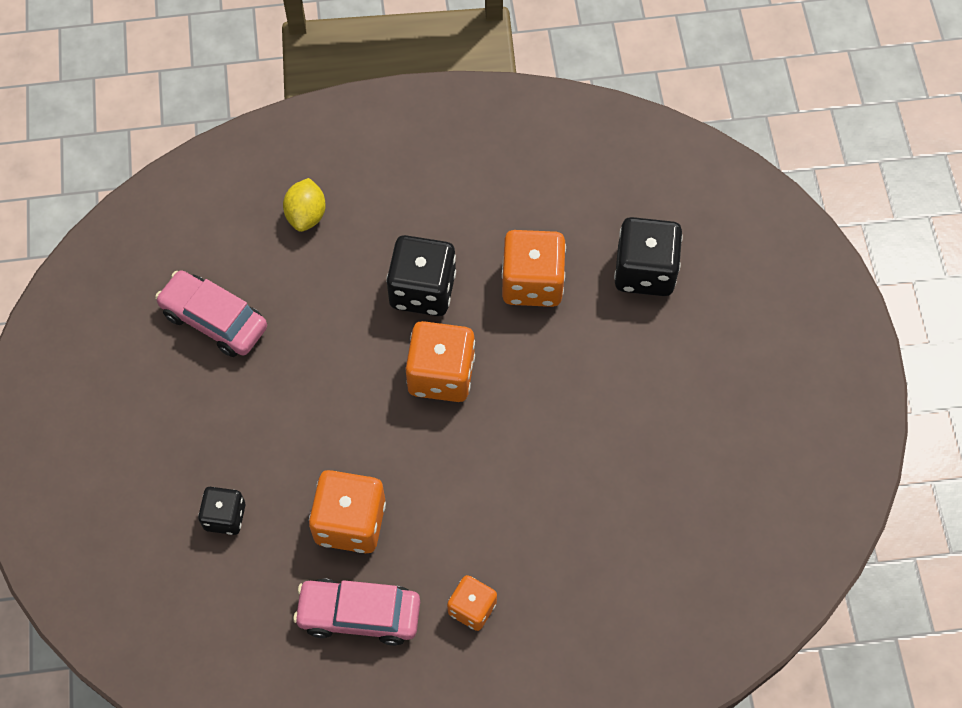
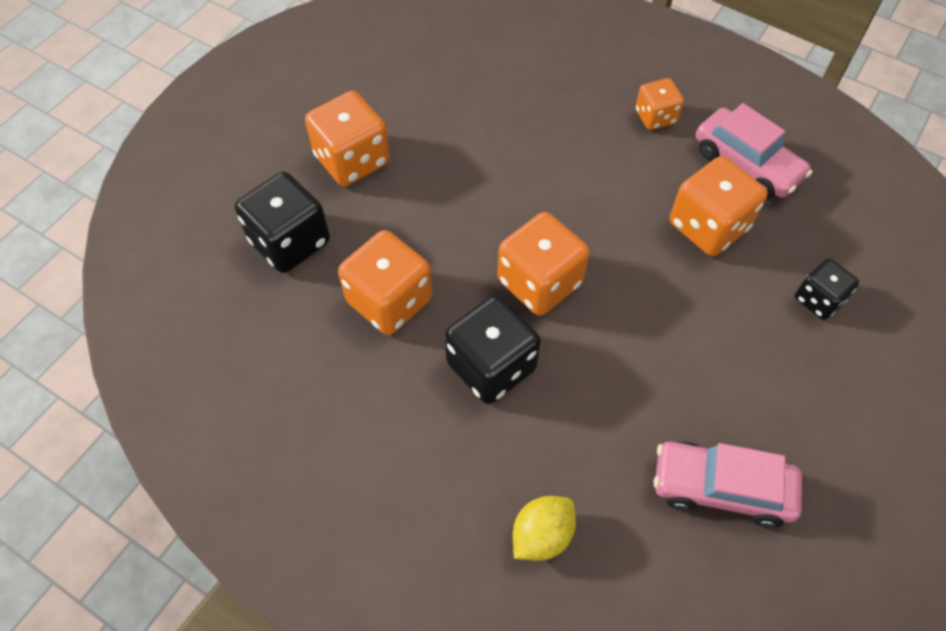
camera: 140 degrees left, 5 degrees down
(214, 320) = (721, 488): pink car -> pink car turned 120 degrees clockwise
(674, 368) = (352, 160): none -> orange dice

